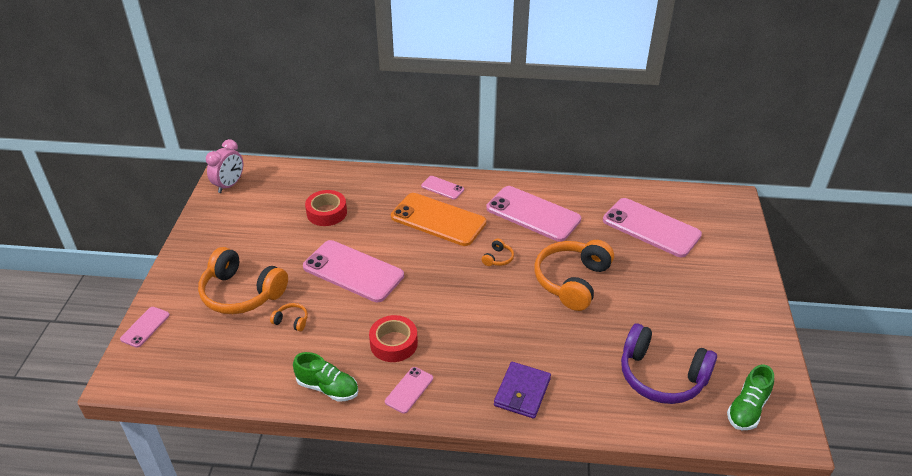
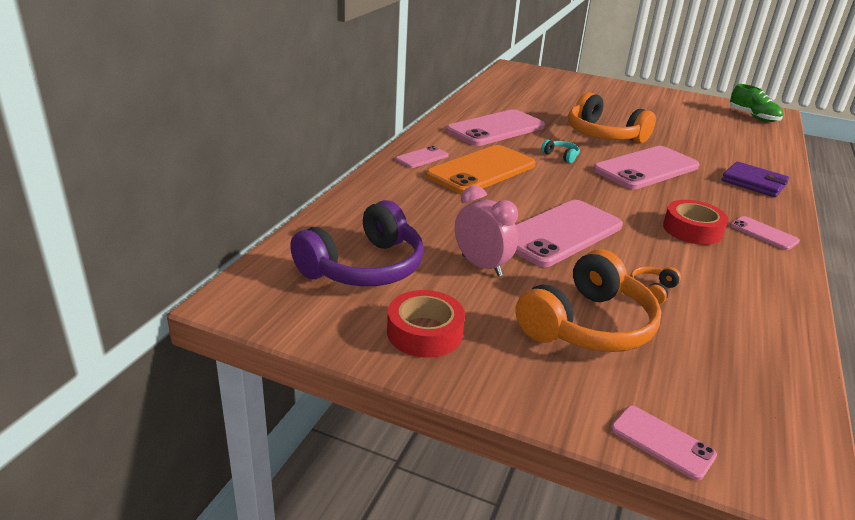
camera: 75 degrees left, 10 degrees down
(229, 185) = (292, 306): pink clock -> pink clock (481, 265)
(327, 213) = (427, 232): red tape -> red tape (424, 332)
(327, 388) = (772, 281): green shoe -> none
(498, 258) = (561, 156): orange headphones -> turquoise headphones
(651, 228) = (538, 95): pink phone -> pink phone (646, 168)
(661, 376) = (724, 132): purple headphones -> purple headphones (364, 267)

